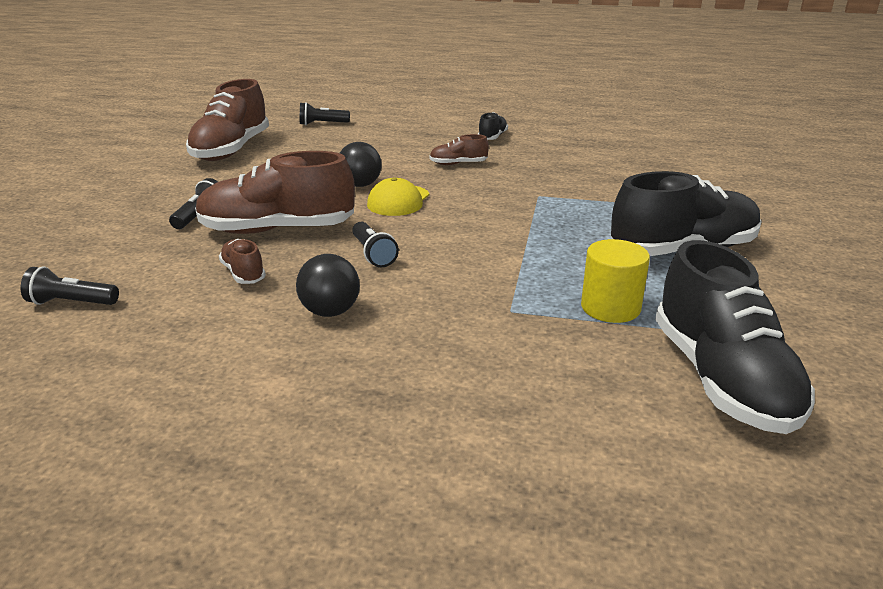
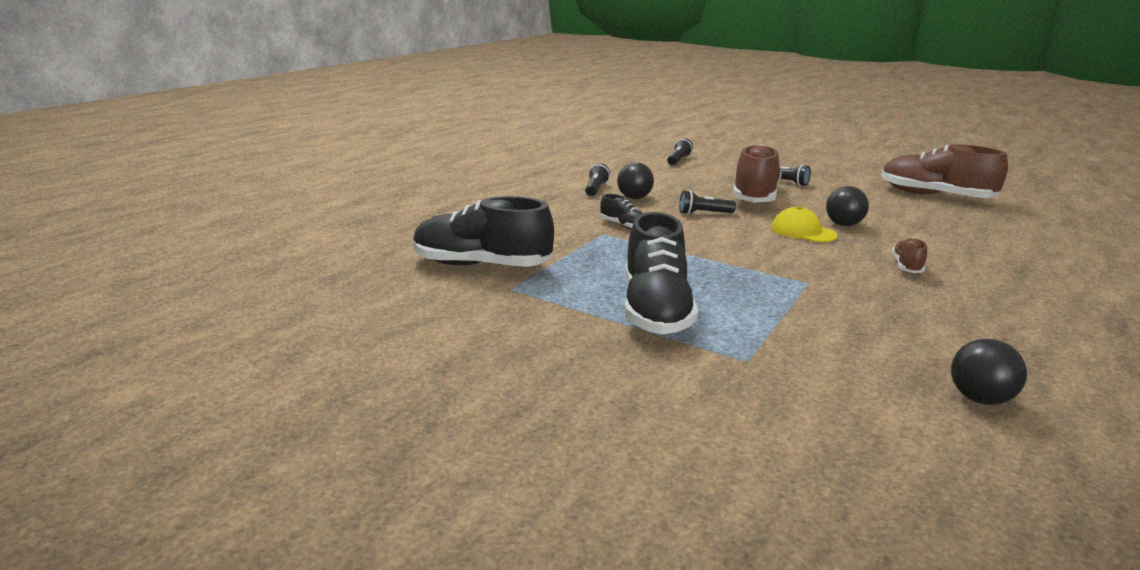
camera: 110 degrees right, 5 degrees down
(243, 273) = (693, 186): brown shoe -> none
(322, 124) = (1038, 230): black flashlight -> black flashlight (595, 189)
(492, 137) = (1021, 300): black shoe -> black shoe (623, 226)
(610, 307) = (583, 259): yellow cylinder -> none
(660, 153) = (979, 398): none -> black ball

